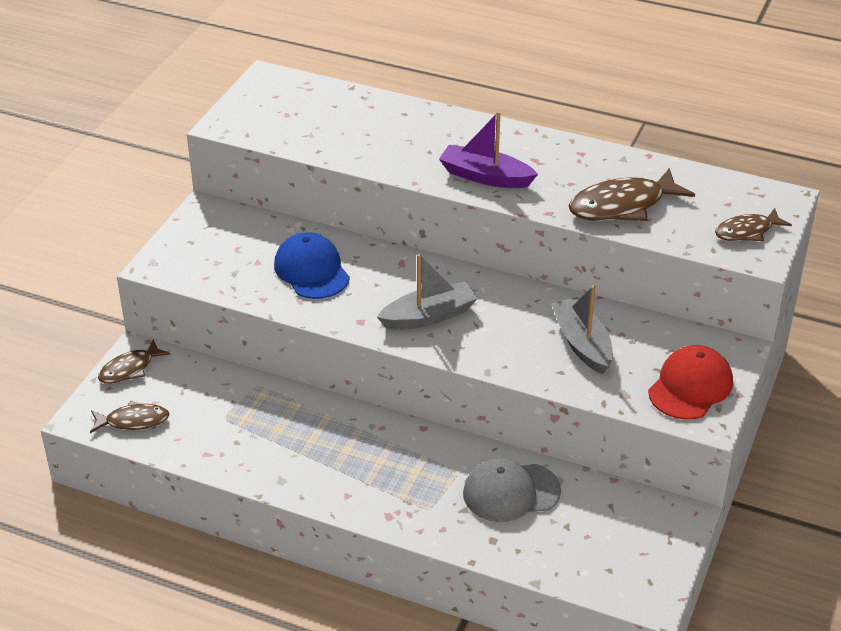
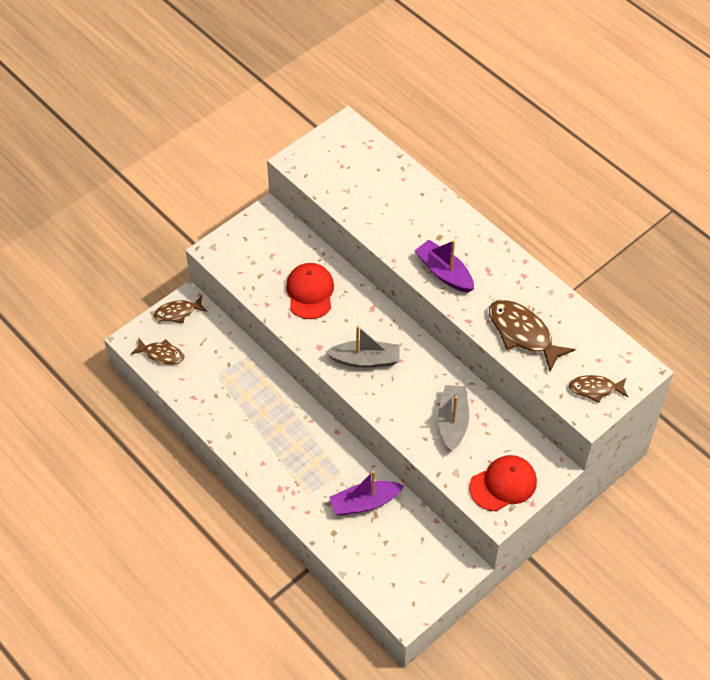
camera: 25 degrees right, 15 degrees up
(311, 270) = (310, 292): blue cap -> red cap
(511, 492) = (365, 503): grey cap -> purple boat
(622, 206) = (523, 334): brown fish -> brown fish turned 45 degrees clockwise

